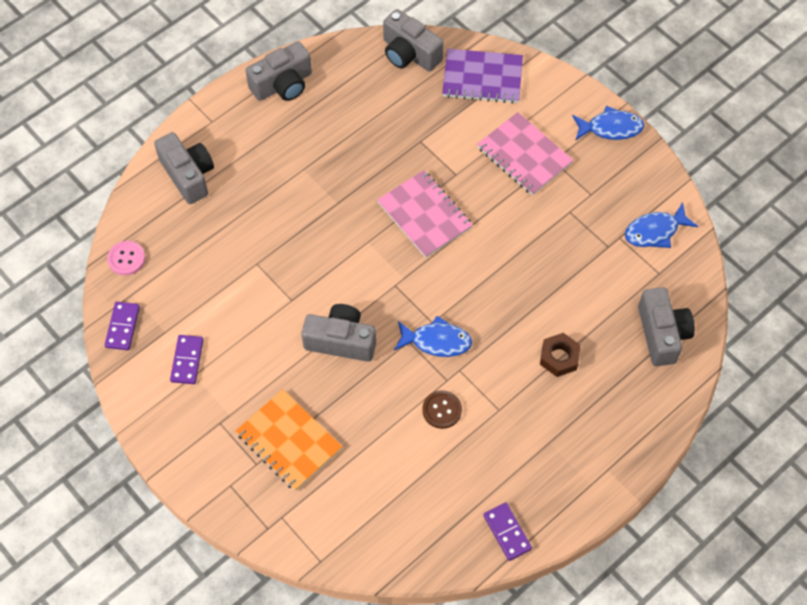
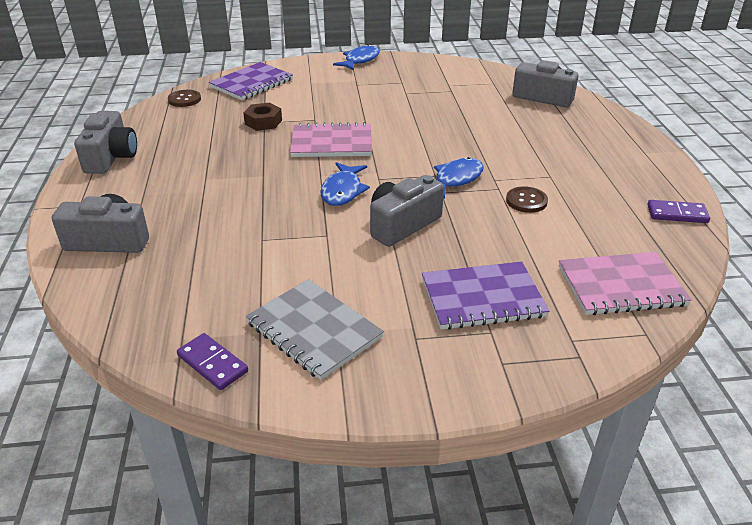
camera: 55 degrees left, 25 degrees down
(126, 259) = (135, 323): pink button -> none
(187, 360) = (314, 330): purple domino -> grey notebook
(289, 441) = (482, 298): orange notebook -> purple notebook
(409, 53) = (184, 99): grey camera -> brown button
(524, 155) = (337, 91): pink notebook -> pink notebook (621, 286)
(559, 358) = (526, 137): brown nut -> brown nut (263, 122)
(655, 231) = (458, 73): blue fish -> blue fish (342, 191)

